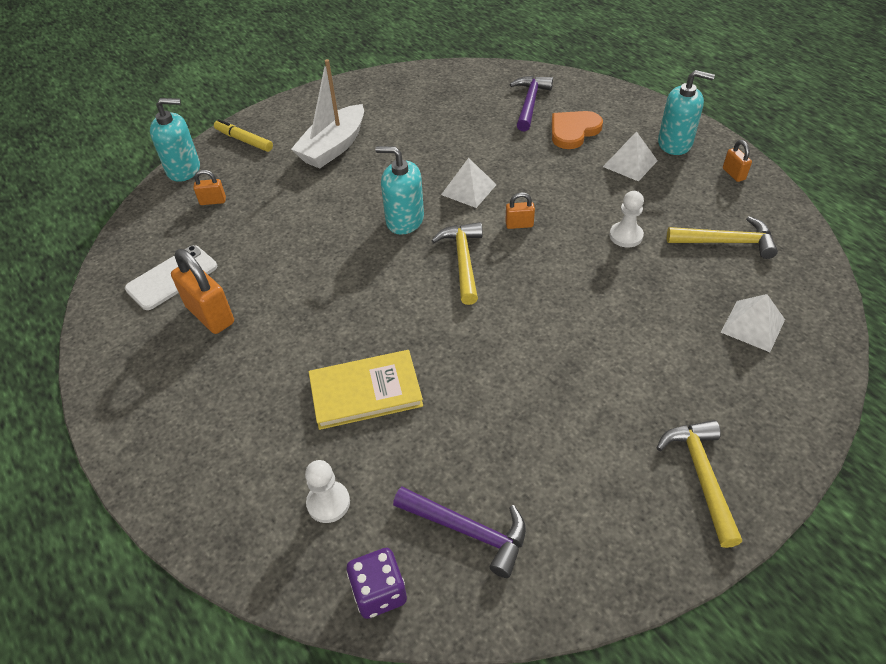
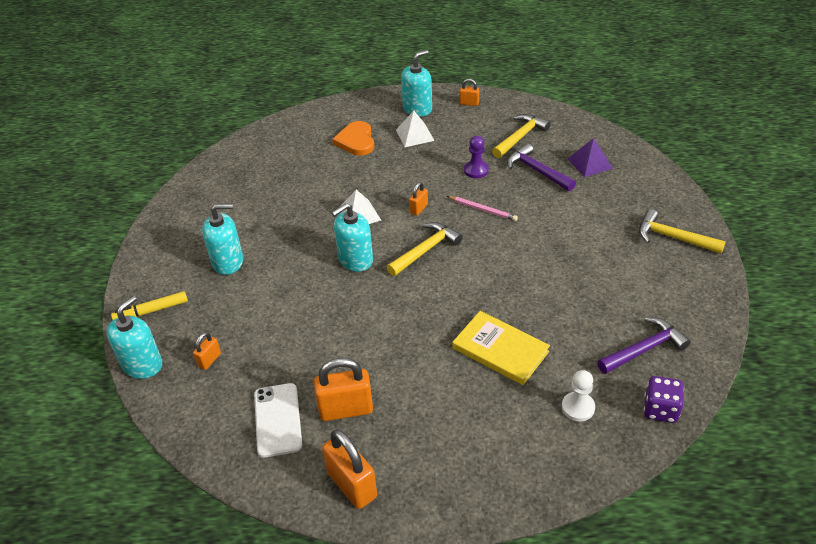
camera: 55 degrees left, 5 degrees down
(125, 366) = (352, 485): none -> orange padlock
(333, 147) = (228, 262): white boat -> turquoise soap dispenser
(365, 391) = (500, 350): yellow book -> yellow book turned 75 degrees counterclockwise
(463, 261) = (425, 250): yellow hammer -> yellow hammer turned 105 degrees clockwise
(529, 103) = (303, 144): purple hammer -> purple hammer (537, 171)
(567, 272) = (482, 210): none -> pink pencil
(626, 236) = (476, 170): white pawn -> purple pawn
(752, 326) = (590, 163): white pyramid -> purple pyramid

